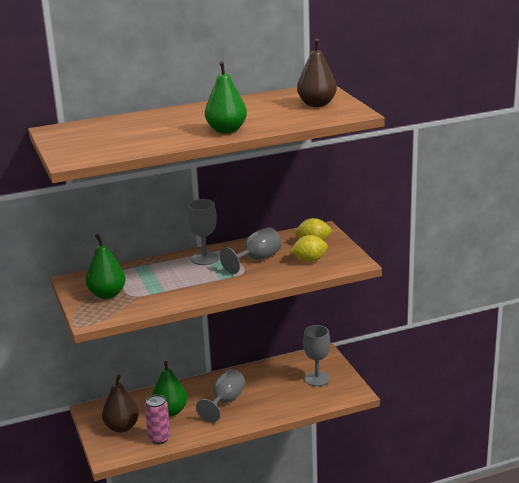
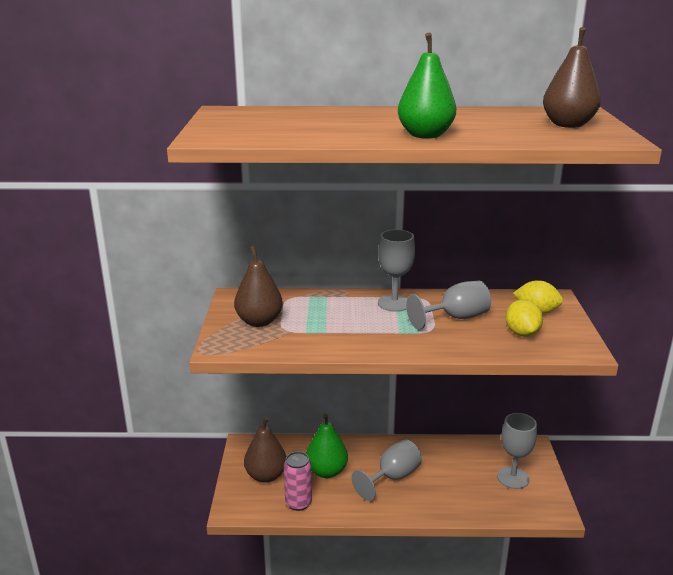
camera: 20 degrees right, 0 degrees up
(107, 294) = (259, 321): green pear -> brown pear
(309, 260) = (522, 333): yellow lemon -> yellow lemon turned 75 degrees clockwise

